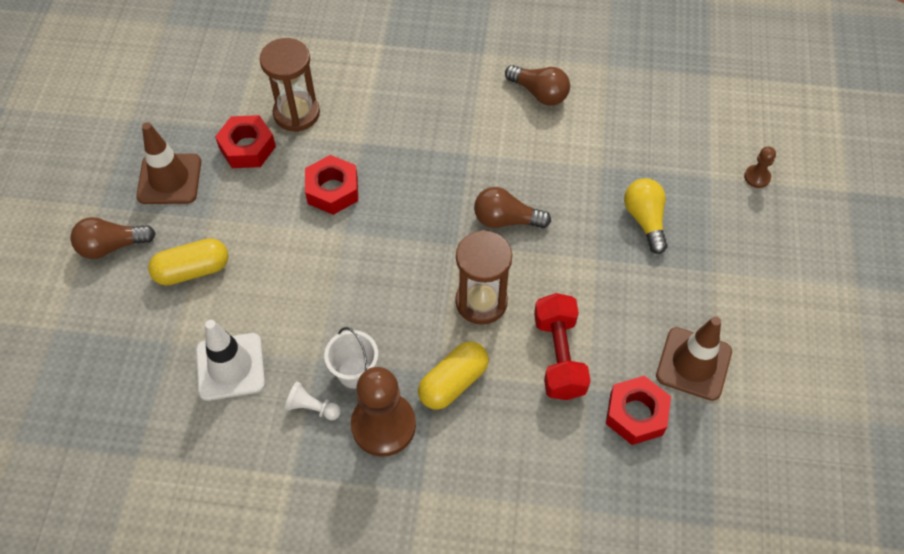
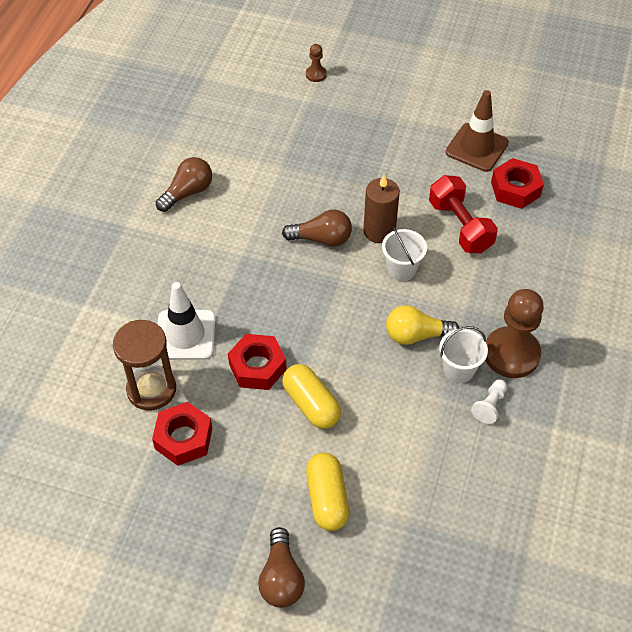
camera: 80 degrees left, 5 degrees down
(169, 179) = (206, 517): brown traffic cone -> none
(230, 367) = (441, 469): white traffic cone -> white traffic cone (185, 335)
(453, 382) = (476, 299): yellow capsule -> yellow capsule (311, 404)
(481, 302) = (401, 269): brown hourglass -> white bucket
(506, 220) = (321, 239): brown light bulb -> brown light bulb turned 105 degrees counterclockwise
(530, 273) = (379, 231): none -> brown candle
(559, 356) = (460, 226): red dumbbell -> red dumbbell turned 60 degrees clockwise
(645, 220) = (342, 148): yellow light bulb -> yellow light bulb (416, 335)

